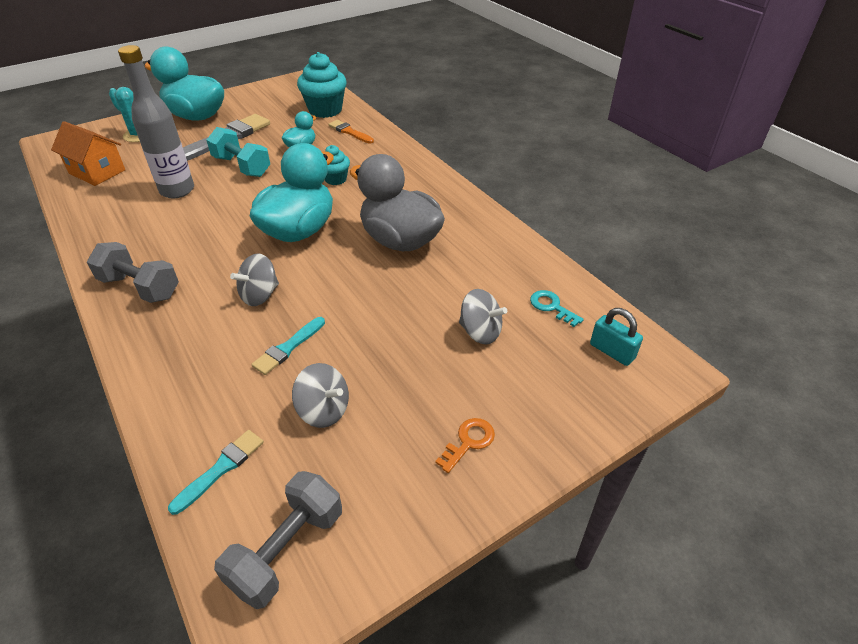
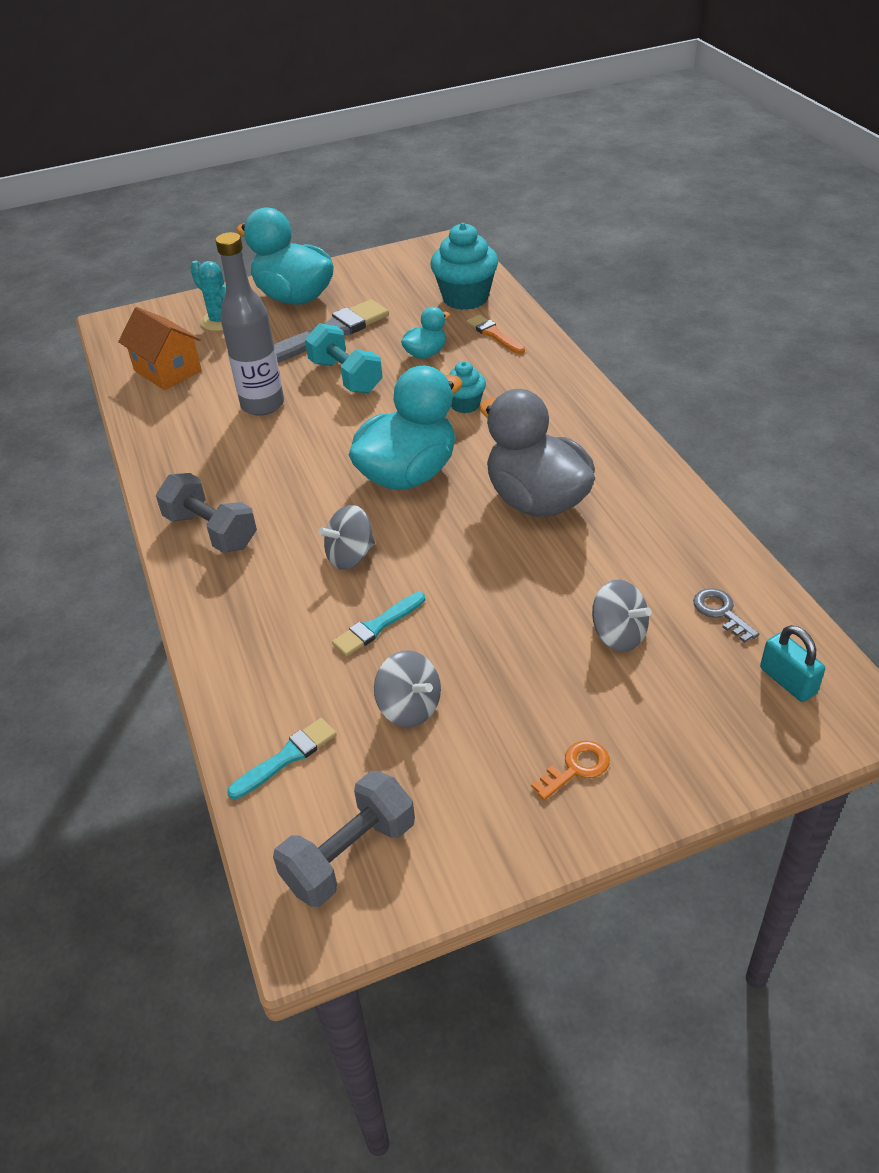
camera: 15 degrees right, 0 degrees up
(551, 307) = (721, 612): turquoise key -> grey key

